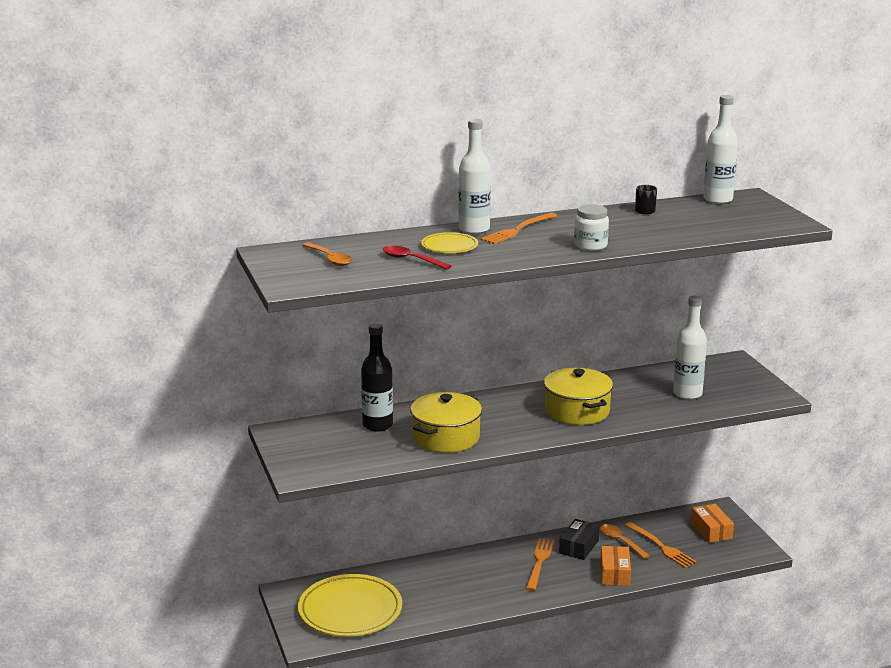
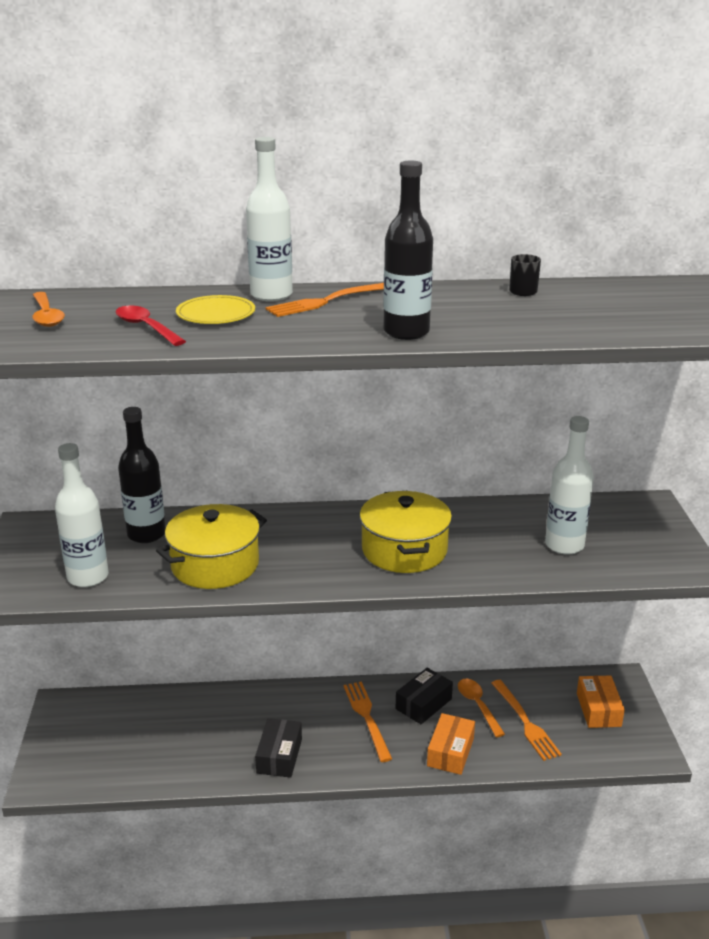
camera: 15 degrees right, 5 degrees up
(350, 610) = (113, 745): yellow plate -> none
(486, 596) = (279, 756): none -> black box
(539, 561) = (366, 717): orange fork -> orange fork turned 45 degrees counterclockwise
(590, 246) = (406, 332): white jar -> black bottle
(717, 200) = (637, 285): white bottle -> white bottle (88, 577)

